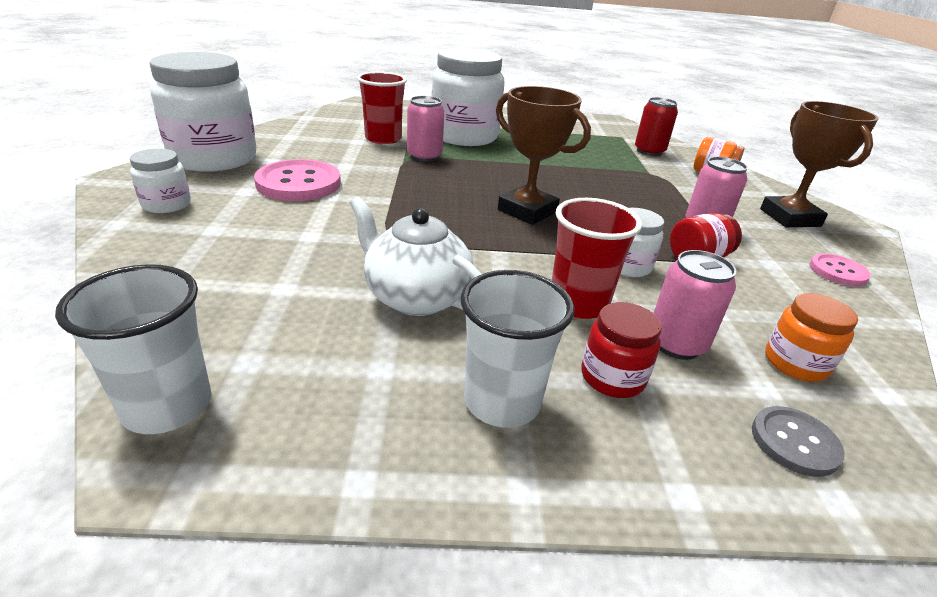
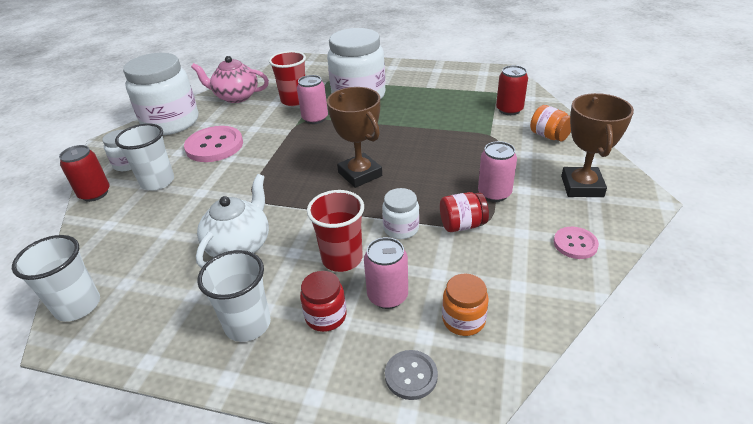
camera: 20 degrees right, 5 degrees up
(124, 242) = (95, 193): none -> red can
(230, 225) = (157, 182): none -> white cup
(298, 134) = (236, 97): none -> pink teapot
(416, 297) = (240, 245): white teapot -> white teapot turned 60 degrees clockwise

